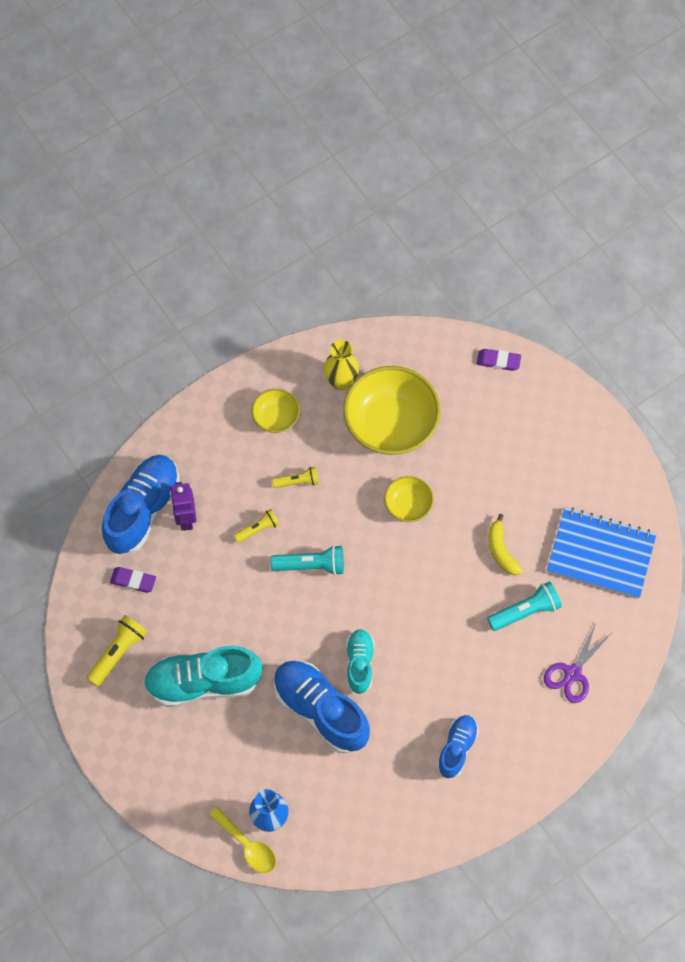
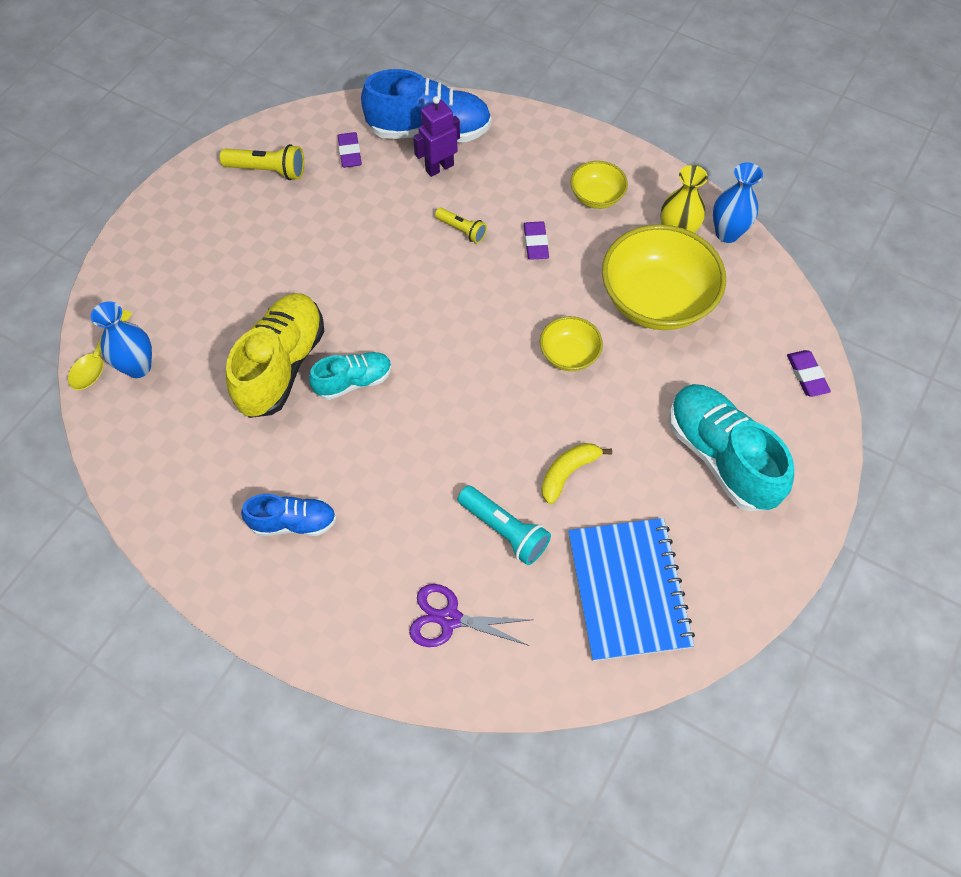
camera: 65 degrees right, 5 degrees down
(203, 682) = (267, 250): turquoise shoe -> turquoise shoe (721, 456)
(298, 481) = (535, 243): yellow flashlight -> purple eraser
(311, 565) = (446, 292): turquoise flashlight -> none
(320, 710) = (281, 366): blue shoe -> yellow shoe
(356, 346) = (727, 233): none -> blue vase

